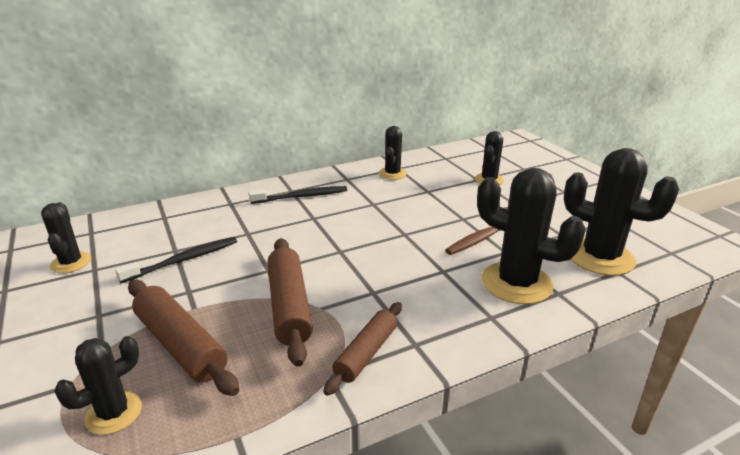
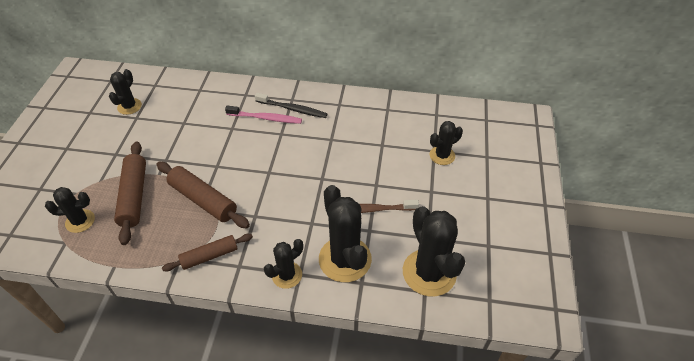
camera: 35 degrees right, 20 degrees up
(184, 260) = (181, 134): black toothbrush -> none
(279, 212) = (266, 118): none -> pink toothbrush
(289, 306) = (203, 200): brown rolling pin -> brown rolling pin turned 75 degrees counterclockwise
(392, 174) = (376, 114): black cactus -> black cactus (287, 275)

